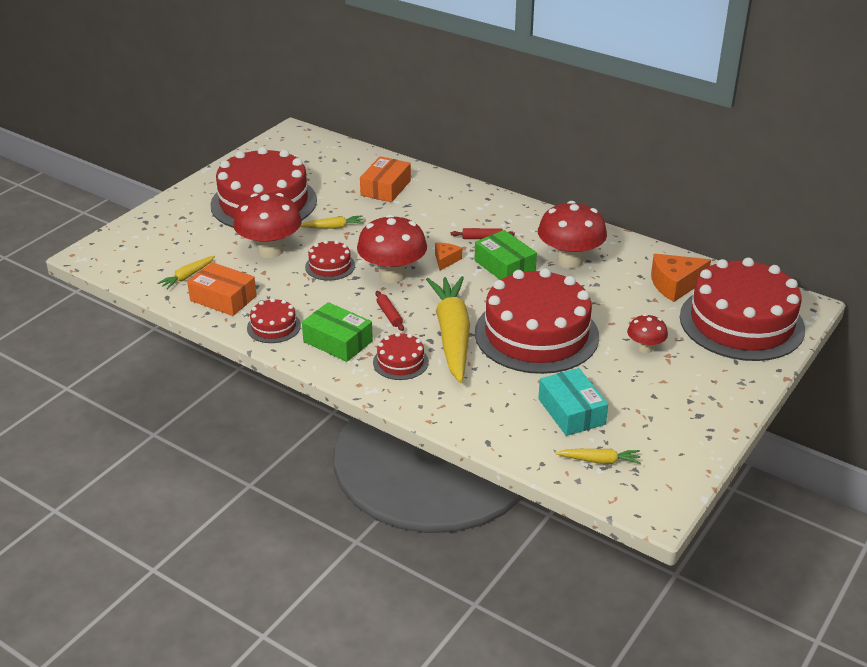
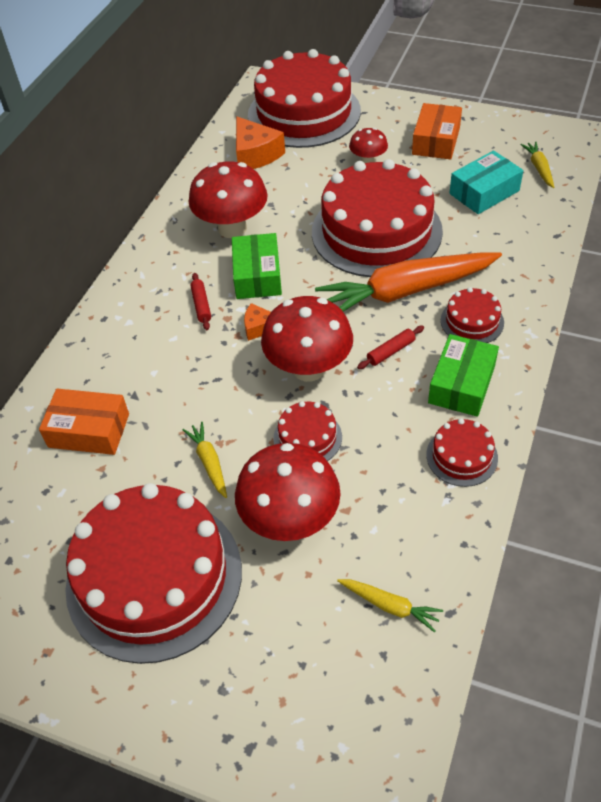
camera: 100 degrees left, 15 degrees up
(223, 298) = (425, 536): orange box -> orange box (436, 141)
(452, 335) = (406, 291): yellow carrot -> orange carrot
(504, 266) = (257, 275): green box -> green box turned 45 degrees counterclockwise

